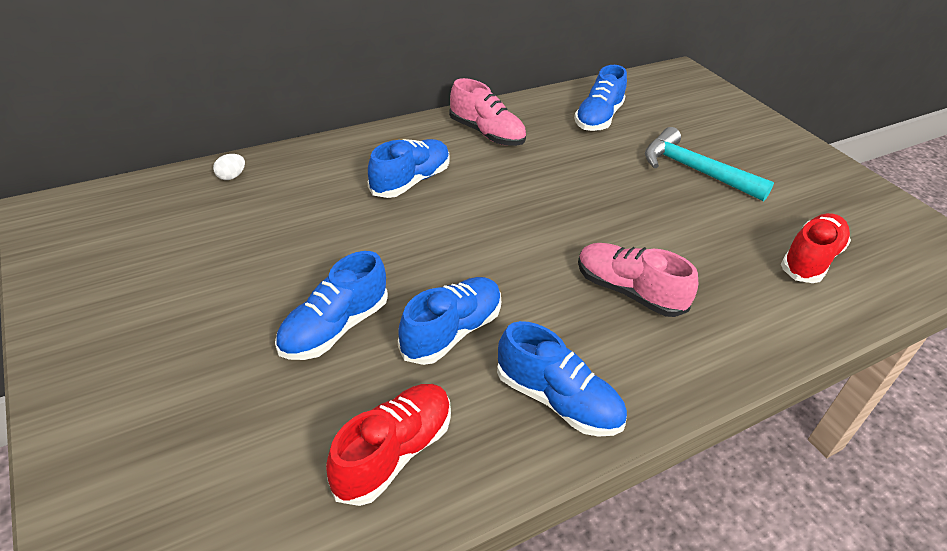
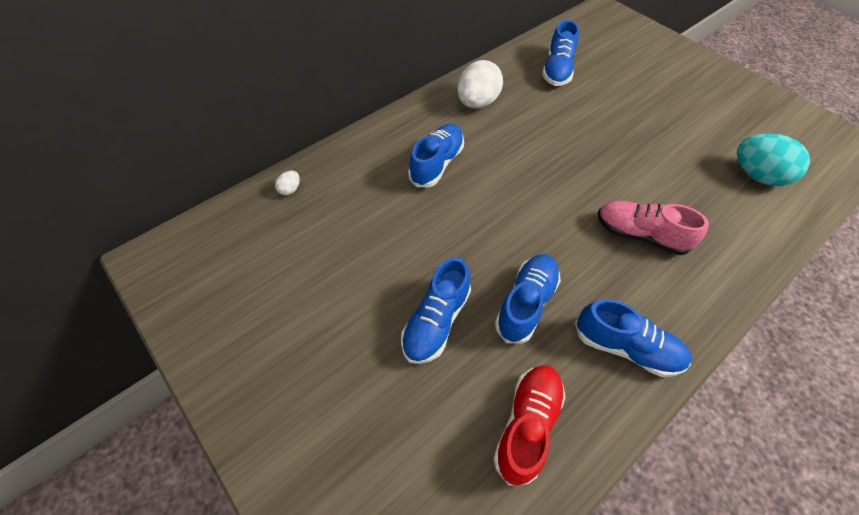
camera: 10 degrees left, 15 degrees up
(486, 133) = (477, 103): pink shoe -> white egg
(695, 170) = (647, 108): turquoise hammer -> none
(810, 260) = (756, 176): red shoe -> turquoise egg

